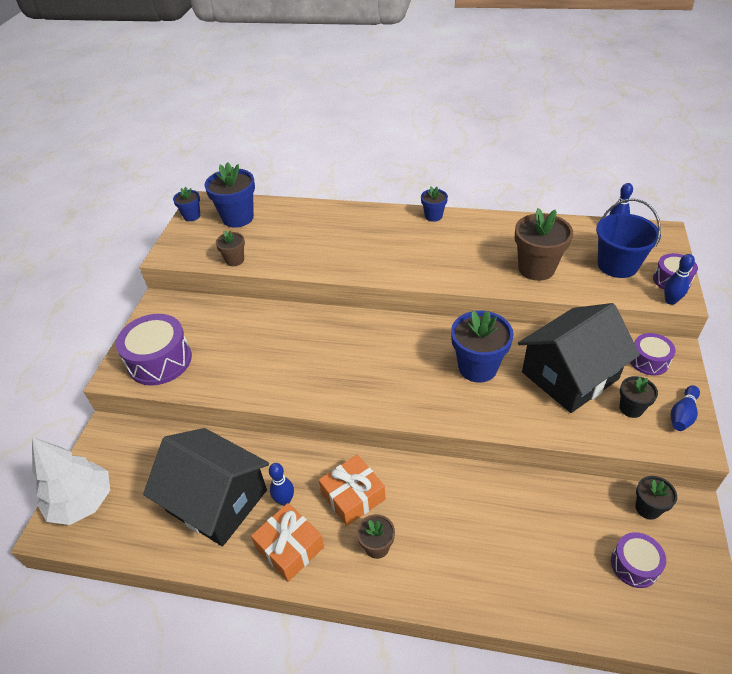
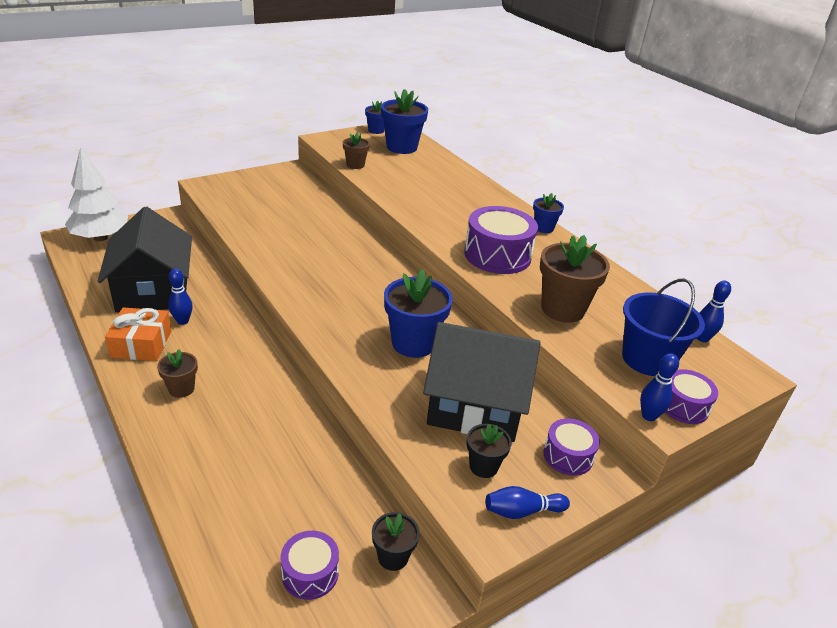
camera: 40 degrees right, 10 degrees down
(160, 360) = (236, 194): purple drum -> purple drum (497, 255)
(353, 496) = (219, 353): orange gift -> none

